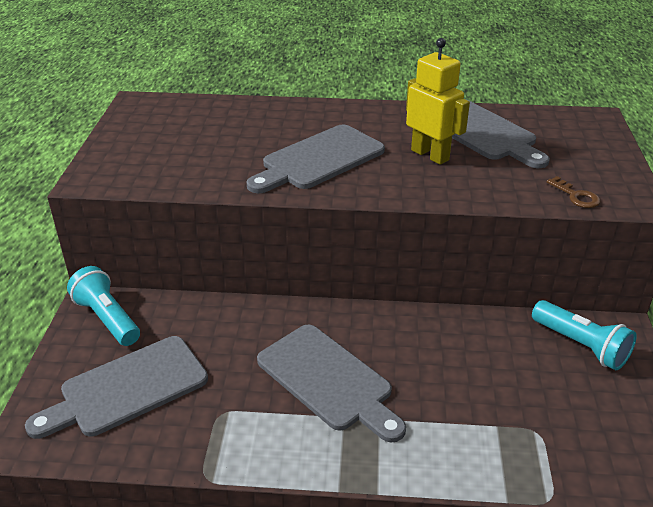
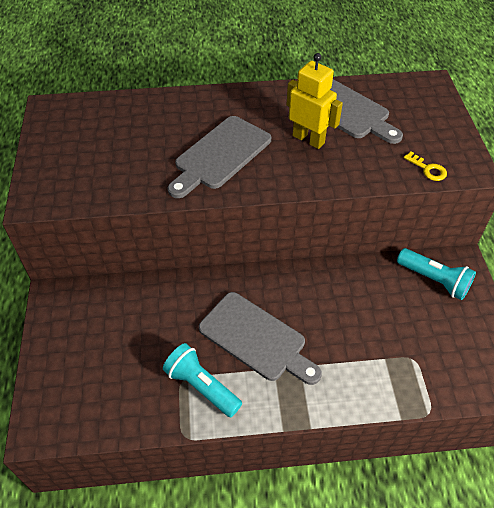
camera: 10 degrees left, 15 degrees up
(107, 319) = (70, 308): turquoise flashlight -> turquoise flashlight (202, 386)
(127, 388) = (105, 370): grey cutting board -> none
(576, 196) = (428, 169): brown key -> yellow key

